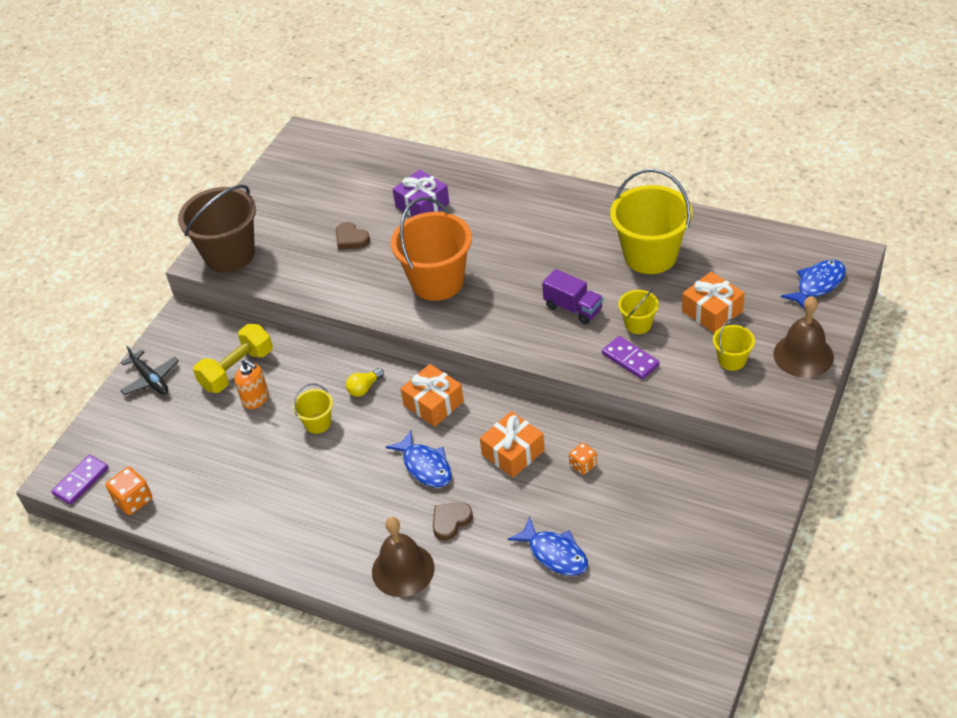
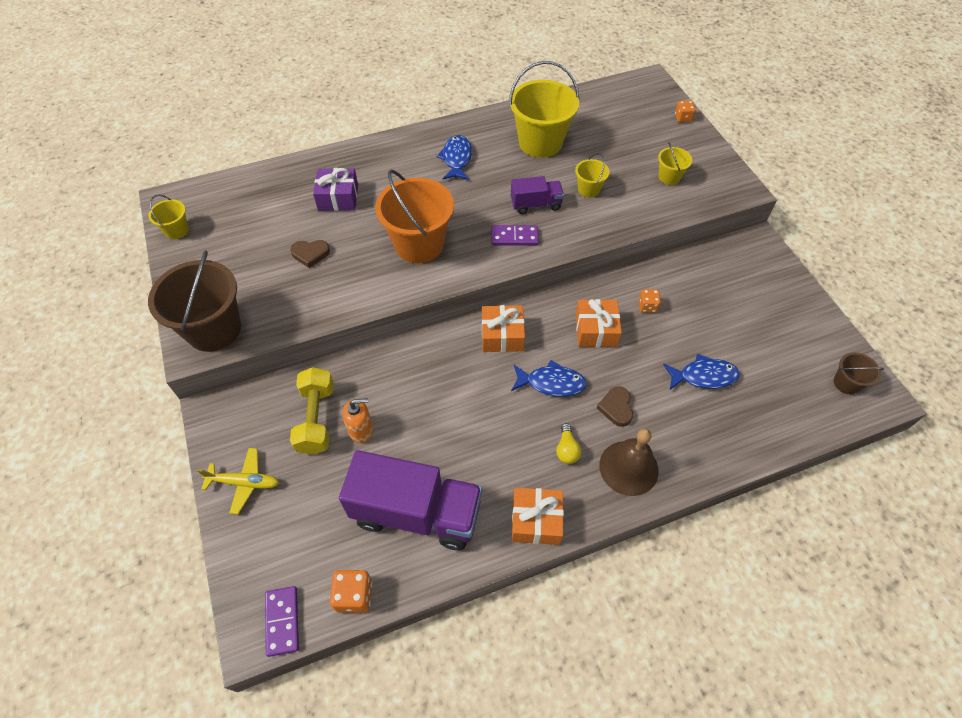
camera: 50 degrees left, 10 degrees up
(150, 379) = (244, 482): black plane -> yellow plane
(226, 481) = (416, 512): none -> purple truck
(317, 423) = (435, 411): yellow bucket -> yellow bucket (177, 230)
(364, 388) = (438, 360): yellow light bulb -> yellow light bulb (566, 449)
(630, 359) = (613, 214): purple domino -> purple domino (514, 237)
(677, 658) = (846, 383): none -> brown bucket
(712, 311) = (620, 155): orange gift -> orange gift (536, 520)
(803, 355) = (701, 150): brown bell -> none
(817, 285) = (656, 105): blue fish -> blue fish (456, 159)
(829, 313) = (683, 118): none -> orange dice

